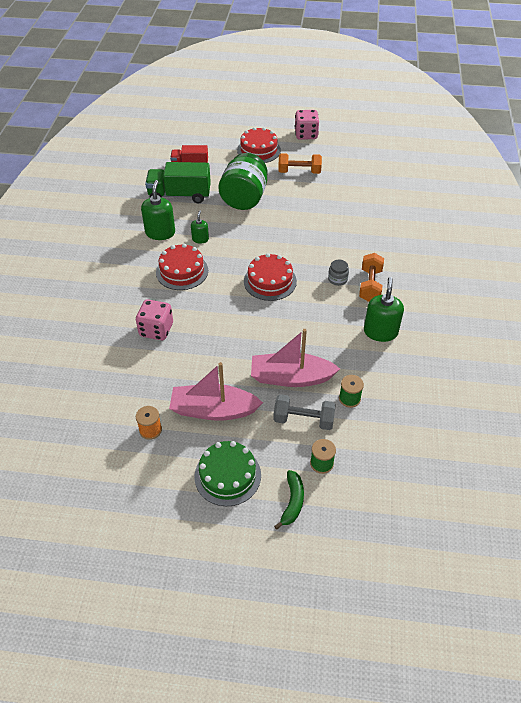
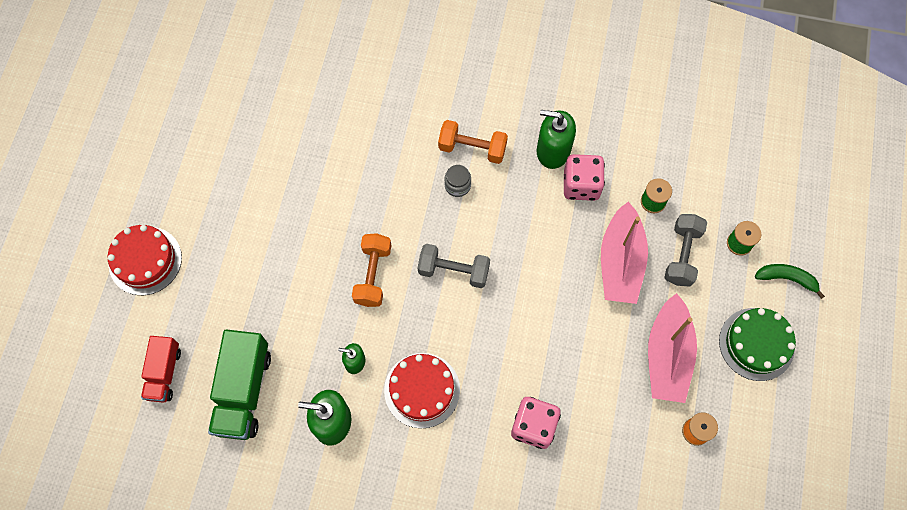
camera: 85 degrees left, 20 degrees up
(244, 199) = (269, 292): green jar -> none
(270, 281) = (453, 271): red cake -> grey dumbbell
(299, 172) = (215, 205): orange dumbbell -> orange dumbbell (373, 275)
(306, 135) = (117, 183): pink dice -> pink dice (581, 185)

